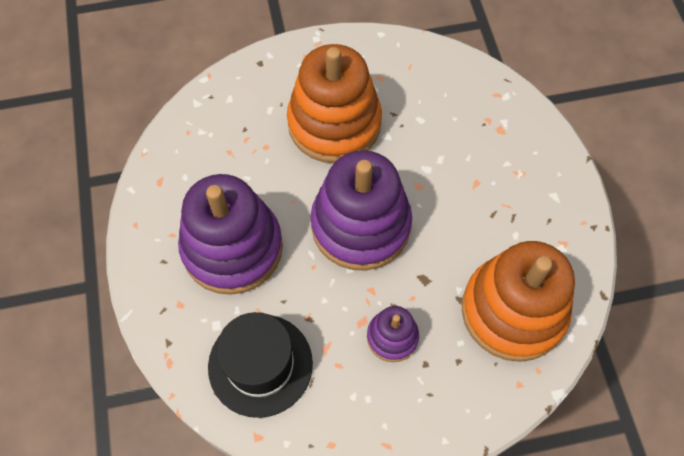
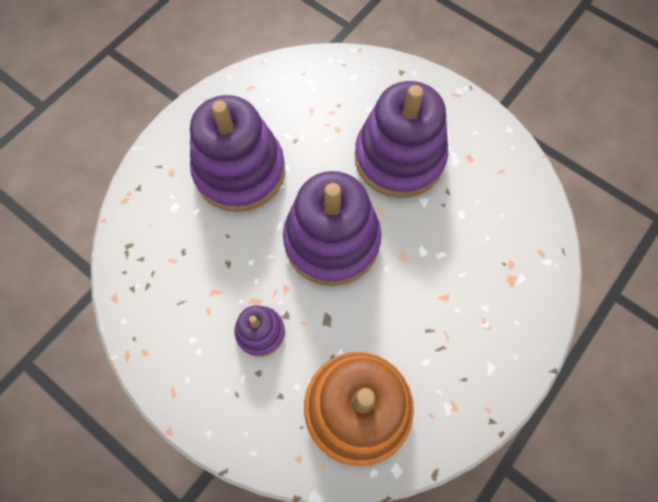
camera: 50 degrees right, 5 degrees up
(260, 365) = (167, 258): black hat -> none
(334, 123) = (399, 158): orange stacking toy -> purple stacking toy

